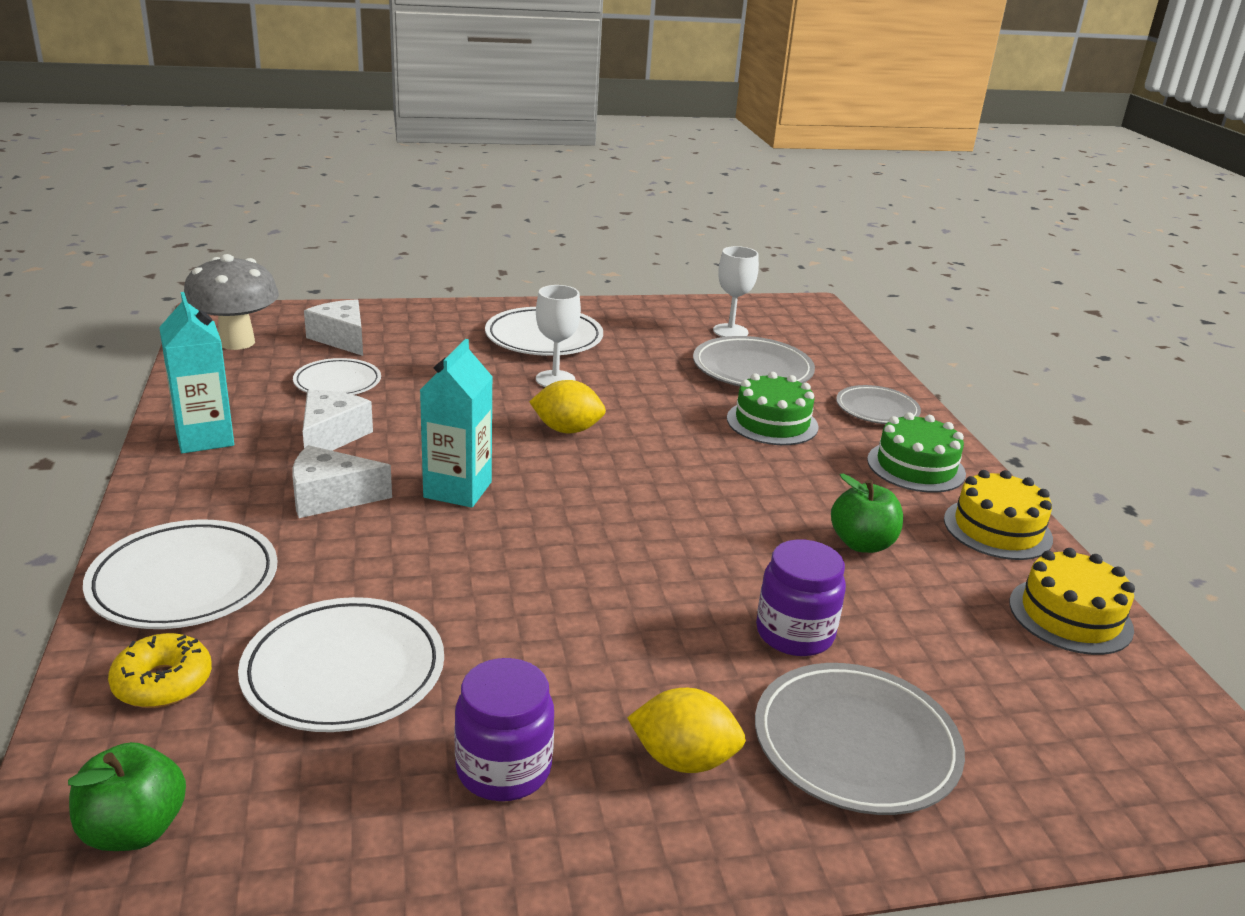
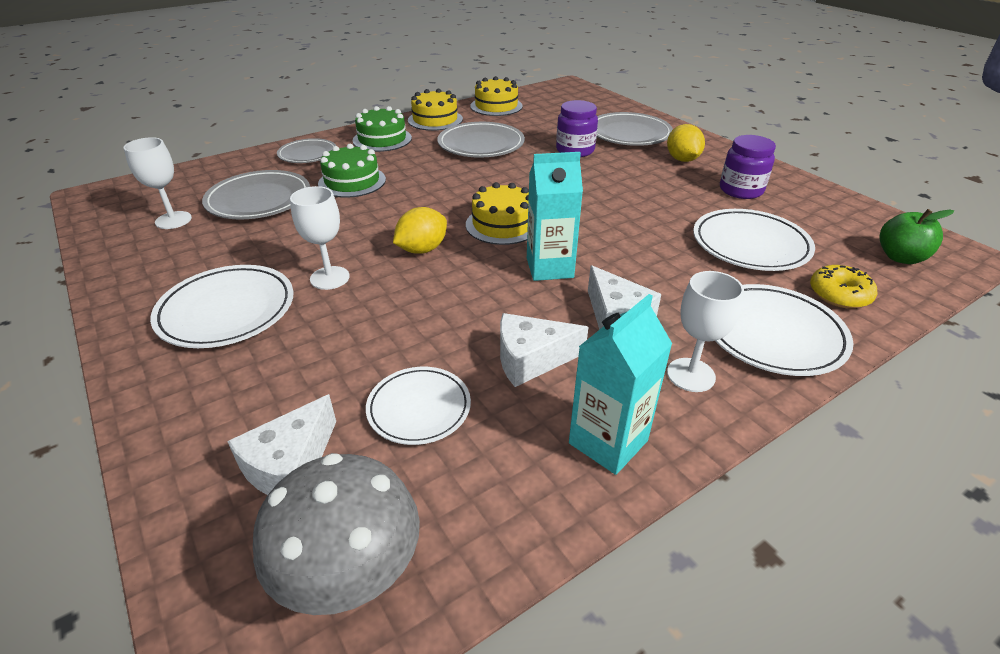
camera: 110 degrees left, 10 degrees up
(208, 503) = (691, 375): none -> white goblet
(567, 430) = (422, 249): yellow lemon -> yellow lemon turned 60 degrees clockwise
(581, 489) = (502, 224): none -> yellow cake
(862, 544) = (481, 144): green apple -> grey plate

